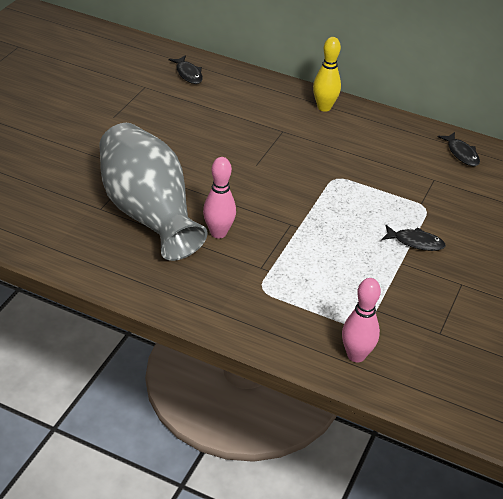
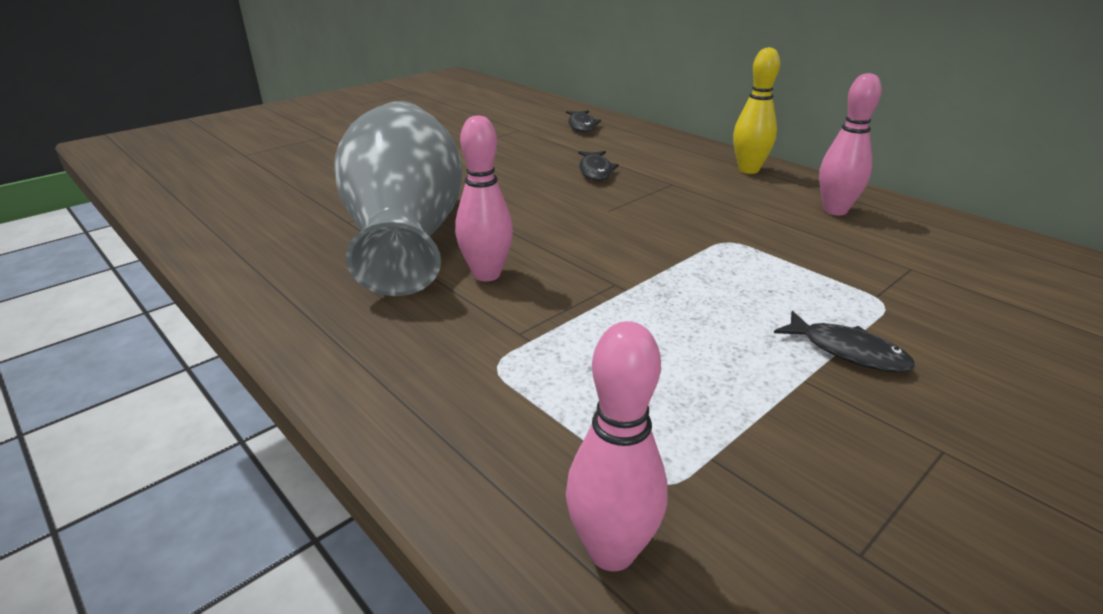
camera: 25 degrees right, 10 degrees down
(386, 139) = (835, 210): none -> pink bowling pin
(461, 153) = (973, 244): black fish -> black fish (595, 171)

